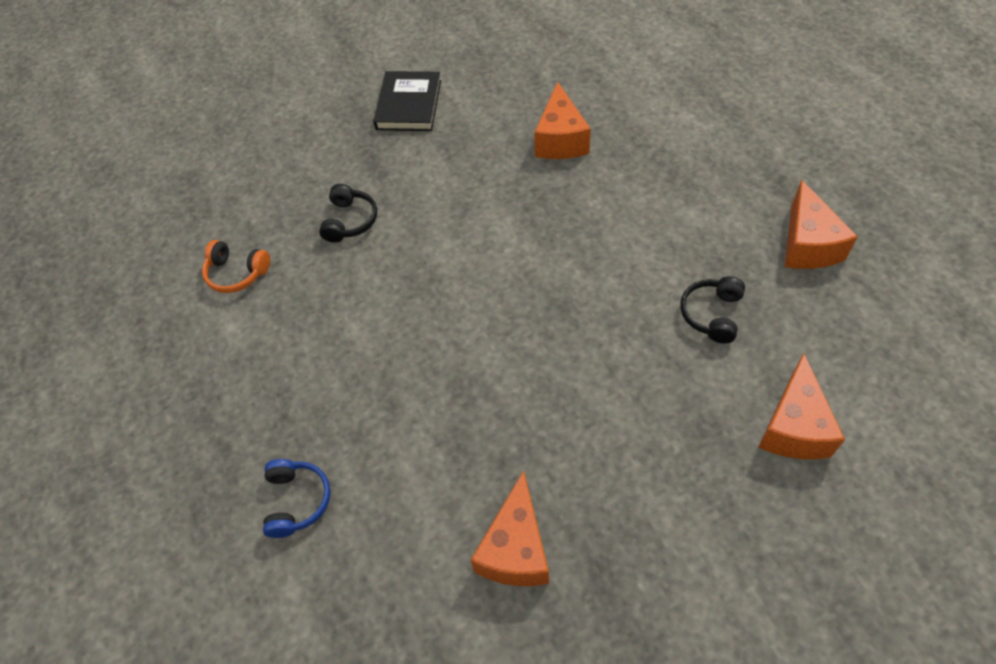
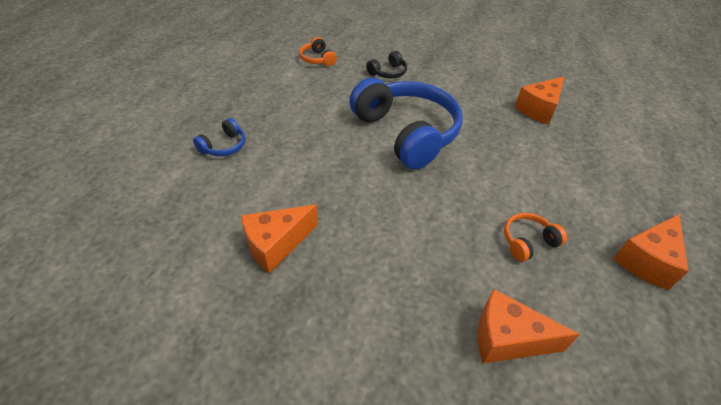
camera: 40 degrees right, 10 degrees down
(409, 105) = (475, 51): black book -> none
(471, 289) = (406, 133): none -> blue headphones
(712, 314) = (528, 242): black headphones -> orange headphones
(794, 427) = (507, 339): orange cheese -> orange cheese turned 45 degrees clockwise

